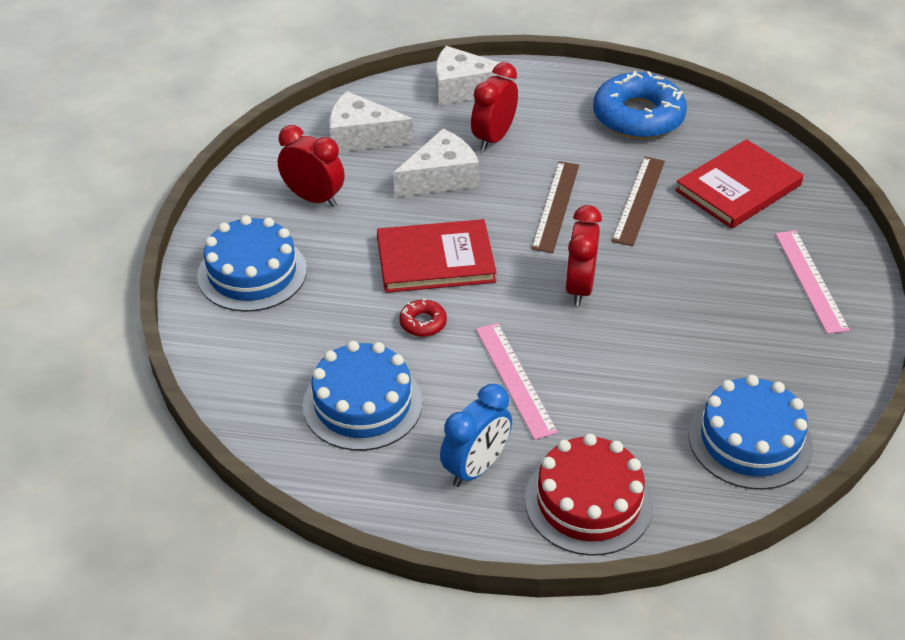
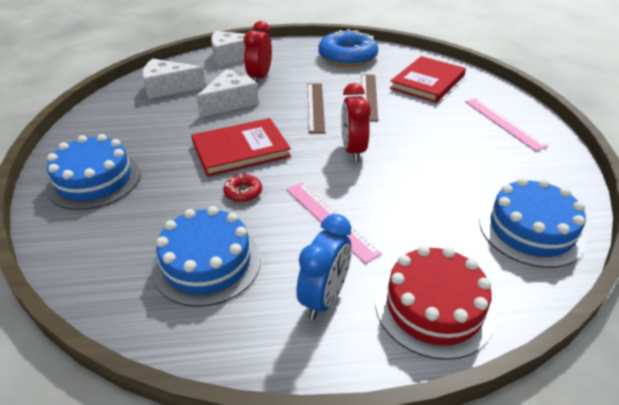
camera: 15 degrees left, 5 degrees down
(313, 198) = (139, 126): red clock -> none

